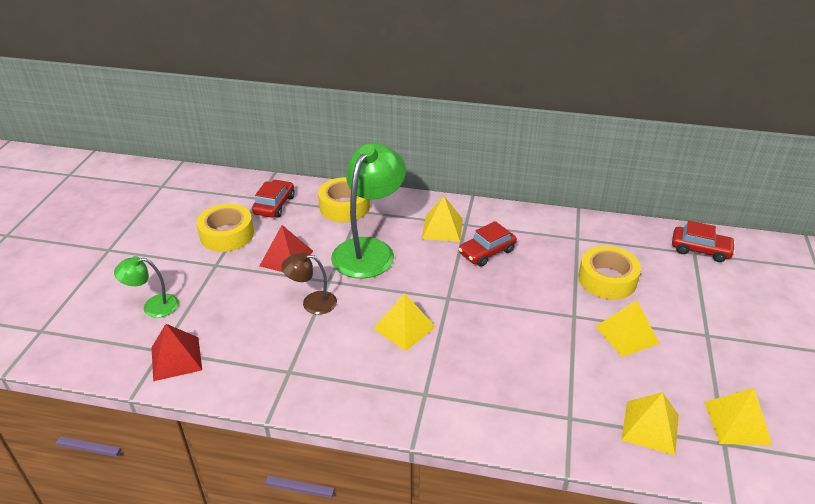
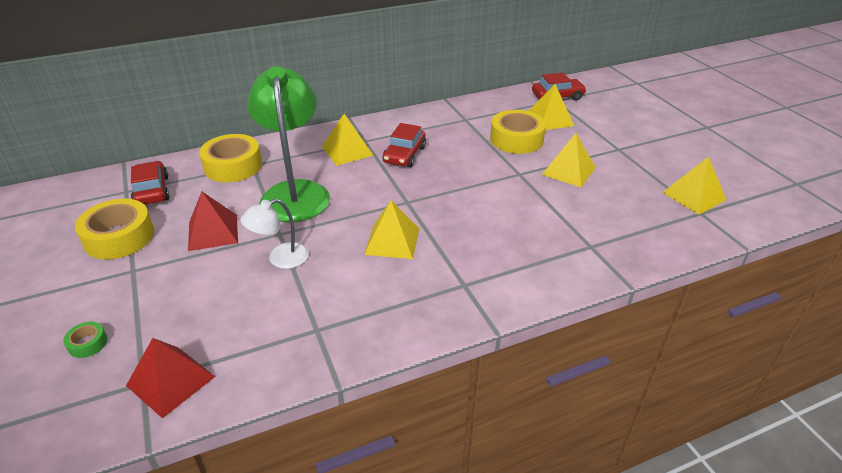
camera: 35 degrees left, 0 degrees up
(153, 306) = (87, 343): green lamp -> green tape
(312, 302) = (280, 259): brown lamp -> white lamp
(650, 427) = (648, 225): yellow pyramid -> yellow pyramid (549, 119)

